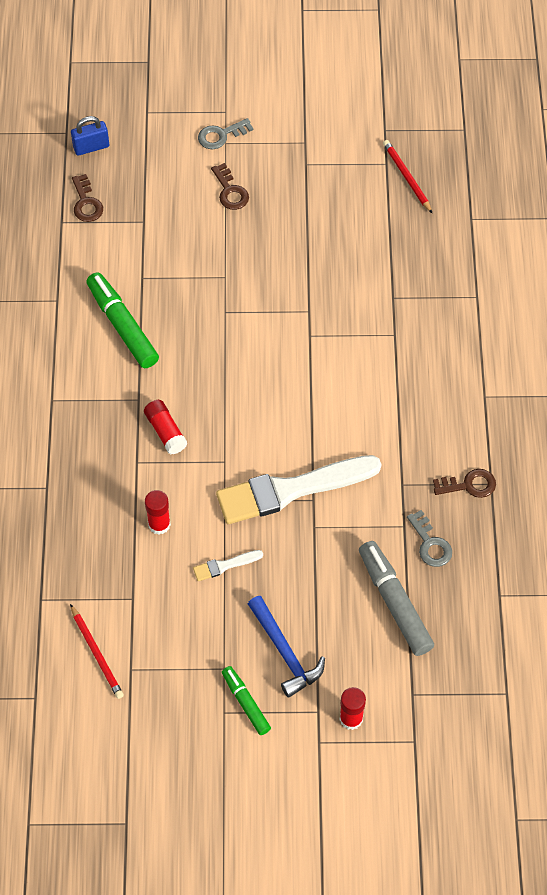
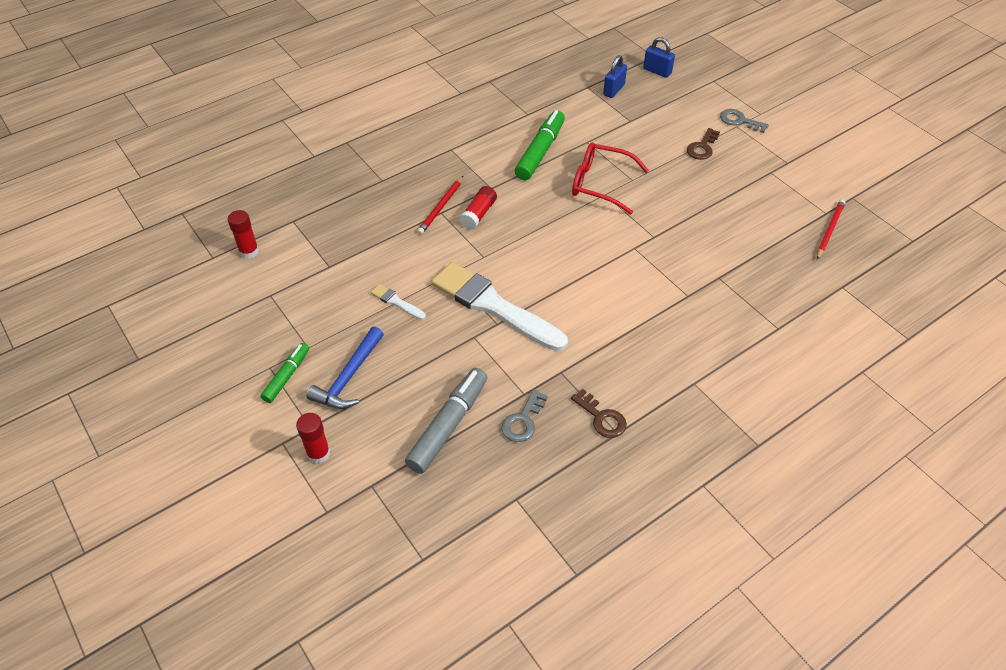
camera: 55 degrees right, 10 degrees down
(86, 203) = (614, 90): brown key -> blue padlock
(97, 653) = (270, 270): red pencil -> red pencil (441, 207)
(159, 524) = (401, 249): red glue stick -> red glue stick (249, 251)
(209, 306) = (600, 184): none -> red glasses

